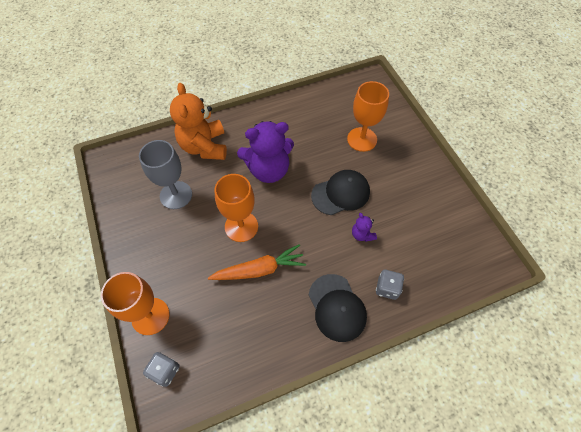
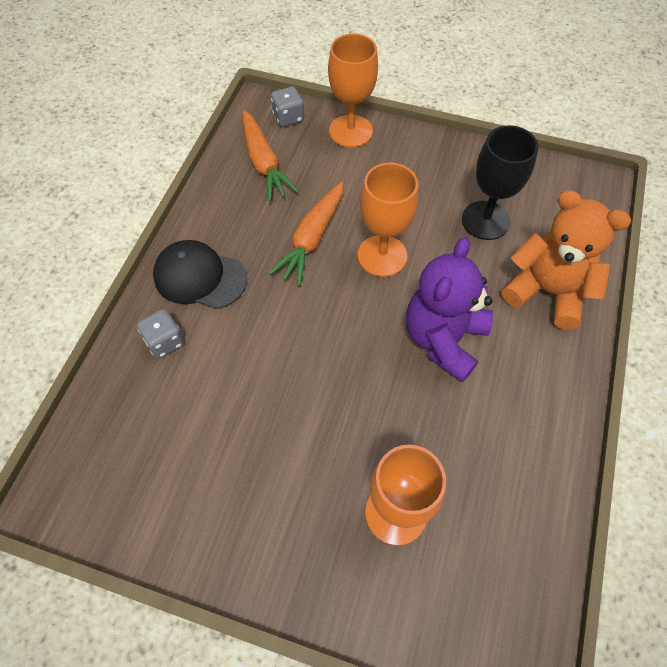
camera: 130 degrees right, 0 degrees up
(176, 195) = (485, 220): grey goblet -> black goblet
(222, 349) = (264, 163): none -> orange carrot
(341, 193) = (328, 397): black cap -> none
(362, 234) = (249, 372): purple teddy bear -> none

